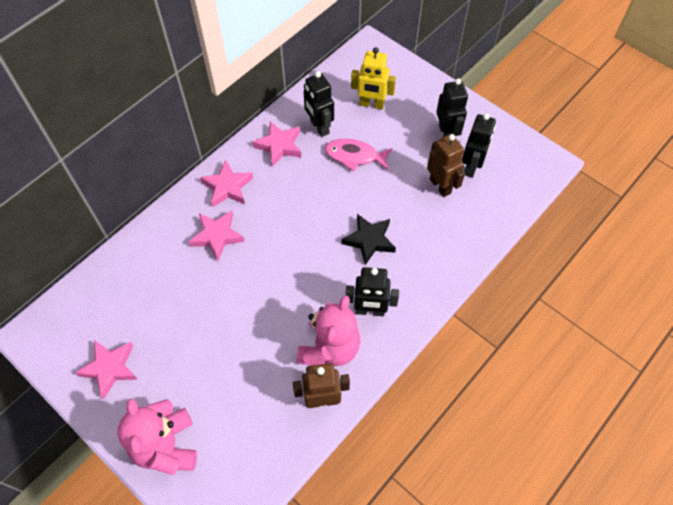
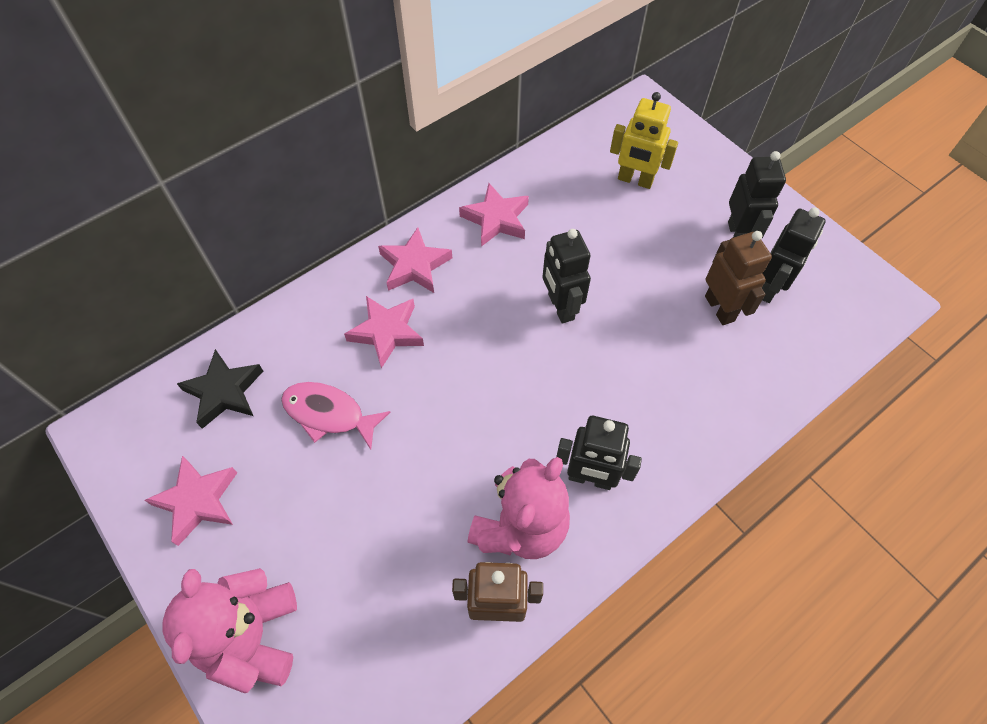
camera: 10 degrees right, 0 degrees up
(319, 127) = (556, 201): black robot -> black robot (560, 307)
(355, 156) = (600, 248): pink fish -> pink fish (329, 414)
(369, 240) = (604, 372): black star -> black star (224, 391)

